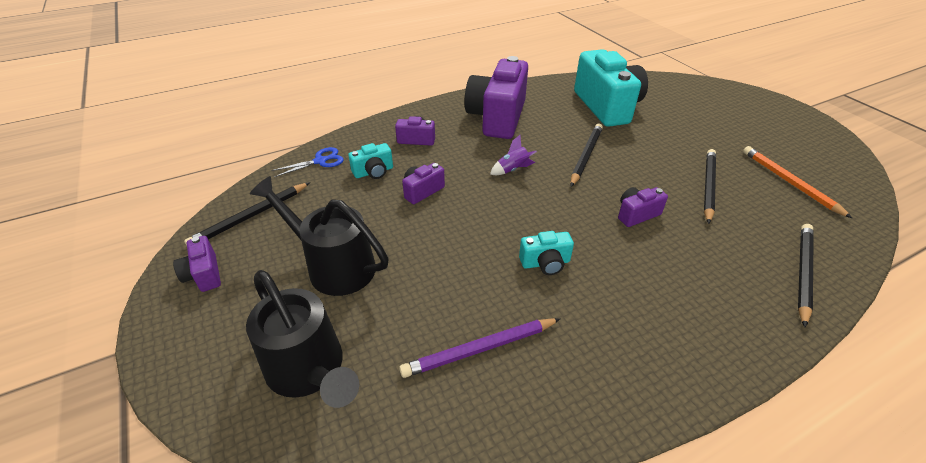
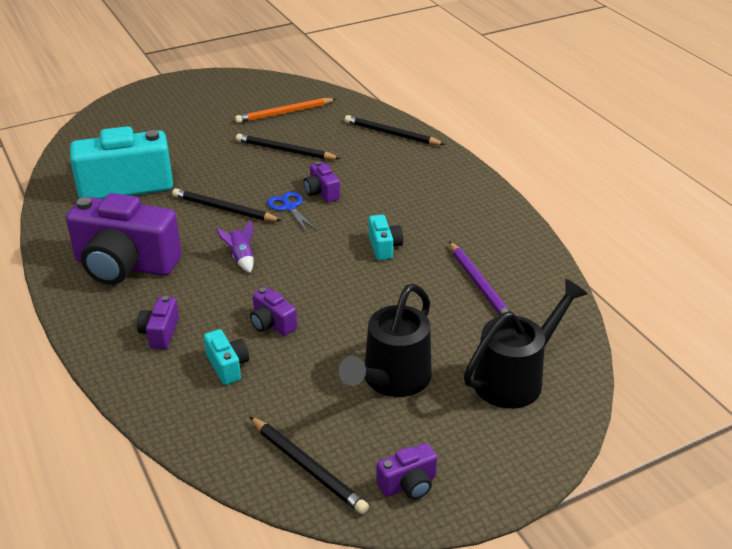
camera: 90 degrees left, 5 degrees down
(320, 161) = (193, 420): blue scissors -> blue scissors (289, 207)

